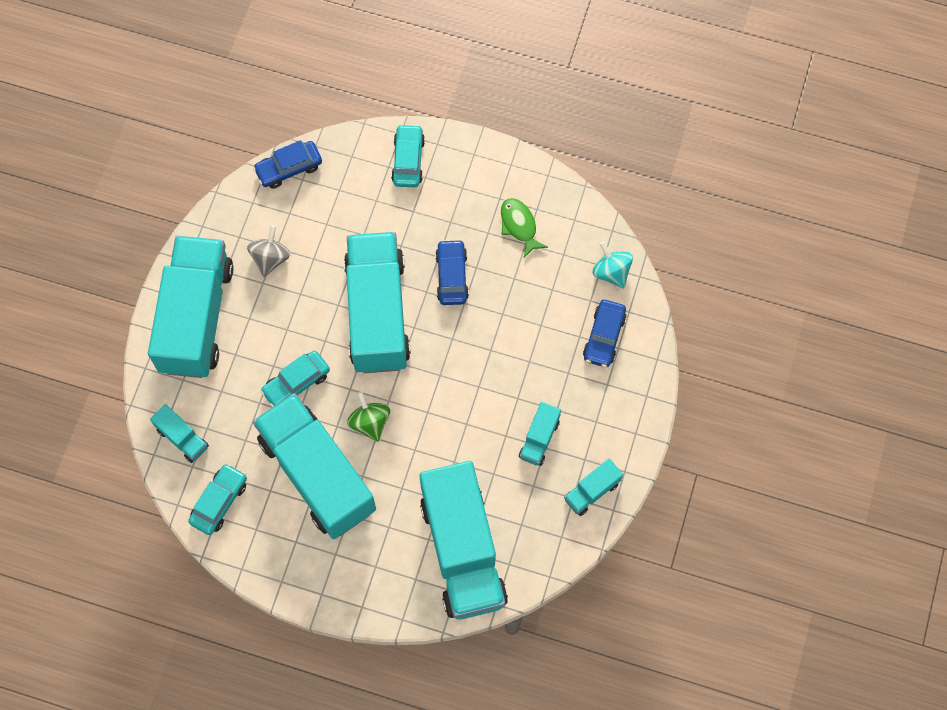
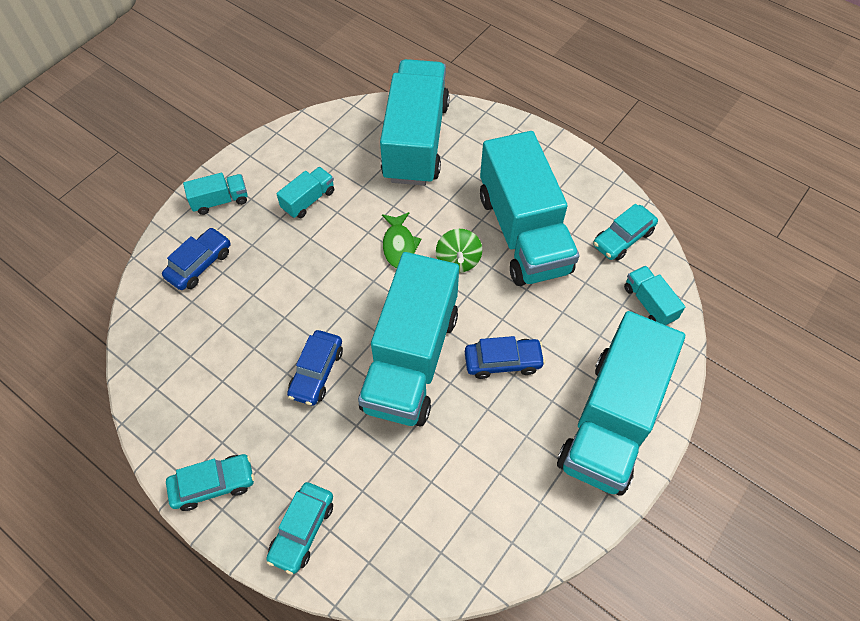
camera: 160 degrees left, 10 degrees down
(270, 258) = (509, 461): grey spinning top -> none
(289, 168) = (453, 574): blue car -> blue car (503, 362)
(296, 383) = (519, 318): turquoise car -> turquoise car (213, 484)
(519, 226) = (218, 402): green fish -> green fish (399, 245)
(592, 491) = (286, 150): turquoise truck -> turquoise truck (220, 201)
(611, 272) = (154, 321): turquoise spinning top -> none

